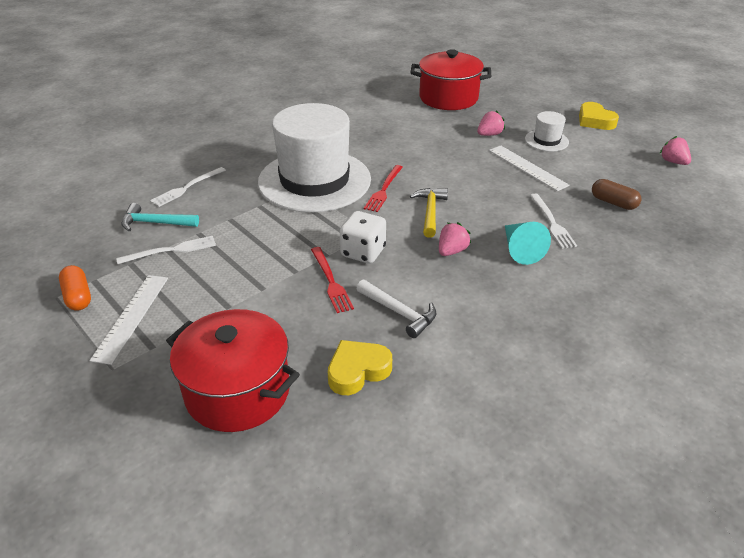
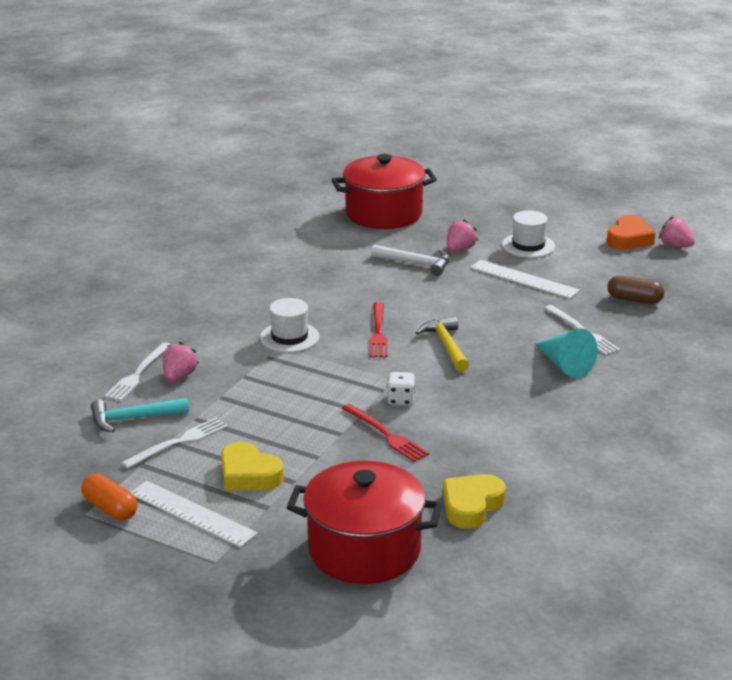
camera: 20 degrees left, 10 degrees down
(131, 317) = (192, 513): white ruler -> white ruler turned 45 degrees counterclockwise
(314, 180) = (289, 337): white hat -> white hat, size x0.42
(363, 252) = (400, 400): white dice -> white dice, size x0.60
(399, 312) = (478, 447): white hammer -> white hammer (416, 263)
(452, 251) = (494, 380): pink strawberry -> pink strawberry (179, 376)
(595, 121) = (570, 214): yellow heart -> yellow heart (249, 474)
(635, 149) = (629, 239): none -> orange heart

